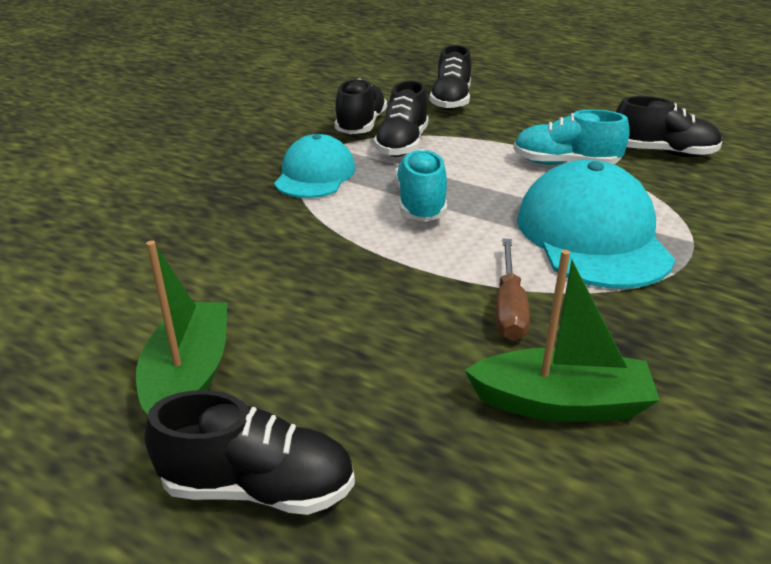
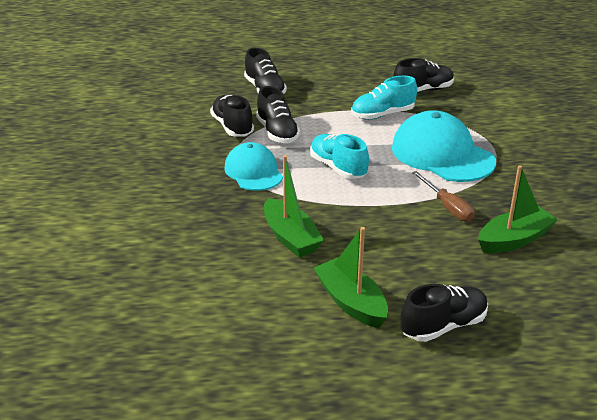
camera: 35 degrees left, 0 degrees up
(244, 261) = (290, 237): none -> green boat

